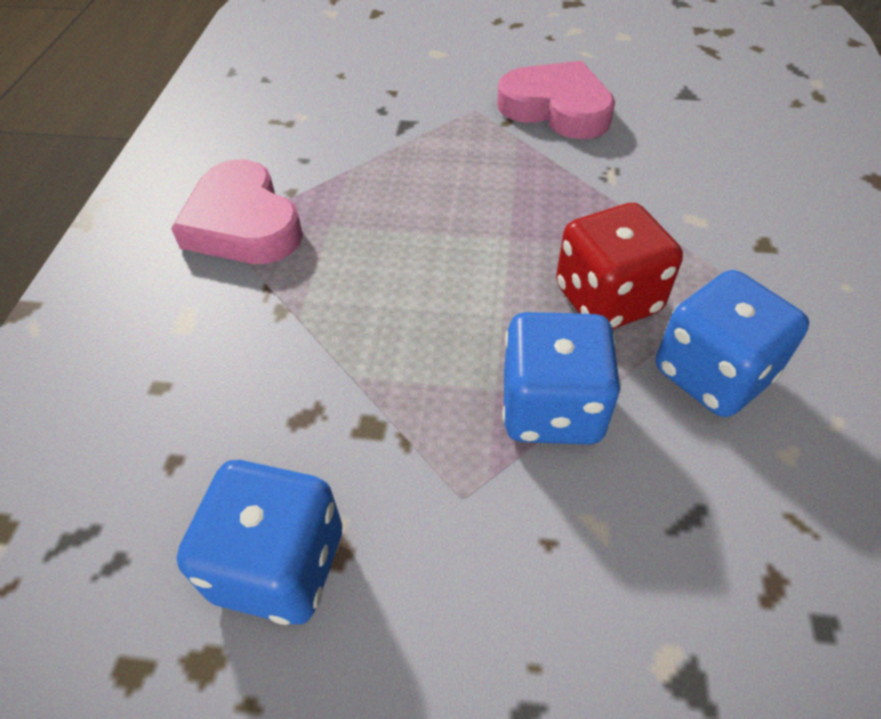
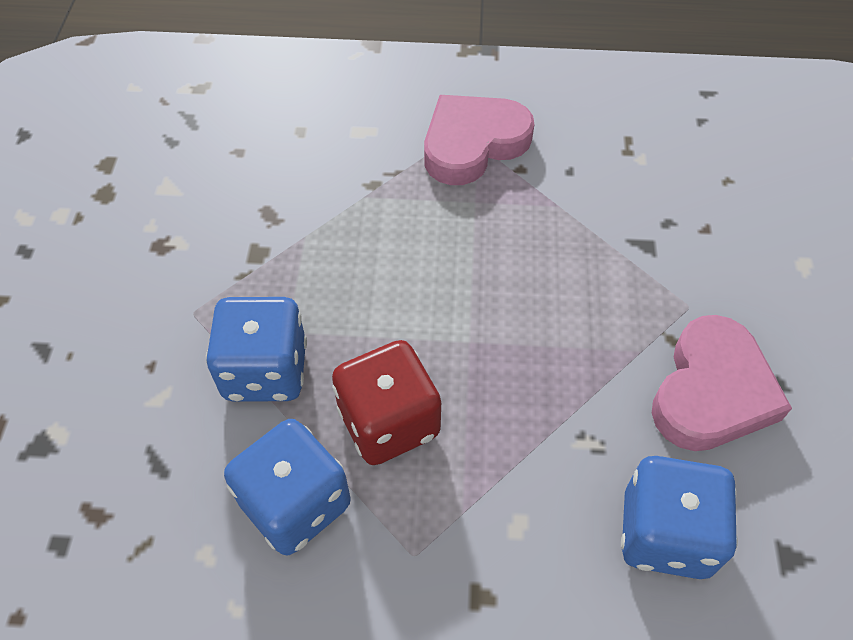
camera: 85 degrees right, 5 degrees up
(279, 565) = (157, 217): blue dice -> blue dice (665, 533)

